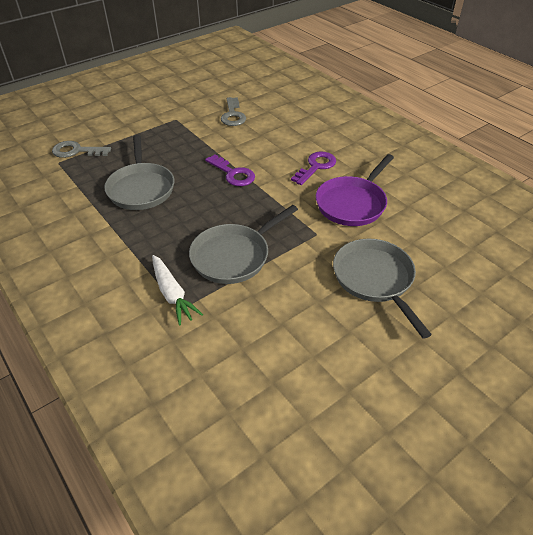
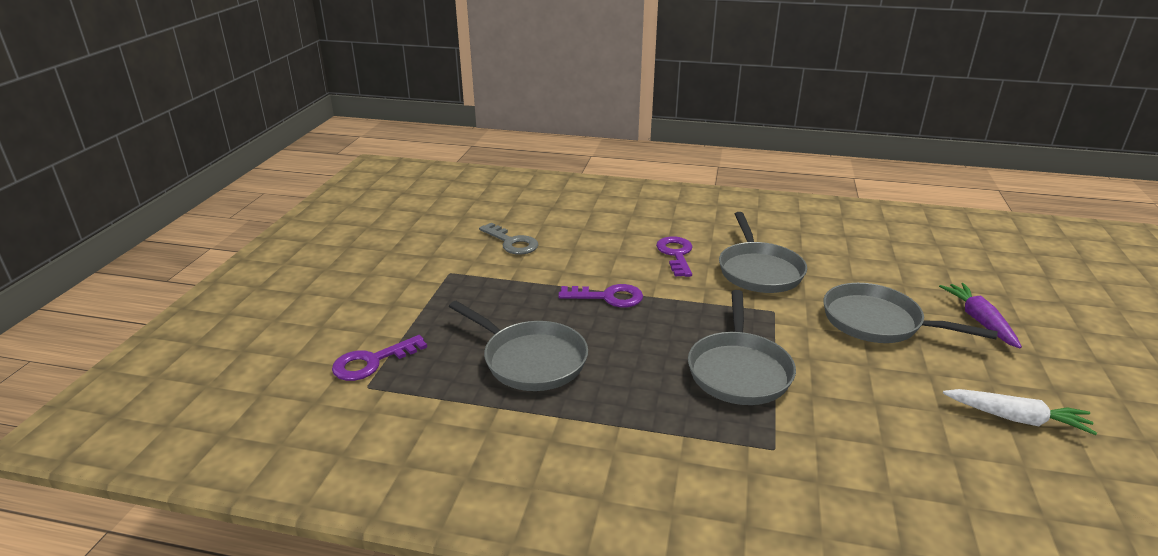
camera: 40 degrees left, 15 degrees down
(76, 151) = (372, 362): grey key -> purple key
(172, 294) = (744, 441): white carrot -> white carrot (1016, 418)
(352, 203) = (759, 271): purple pan -> grey pan
(457, 323) = (979, 321): none -> purple carrot

